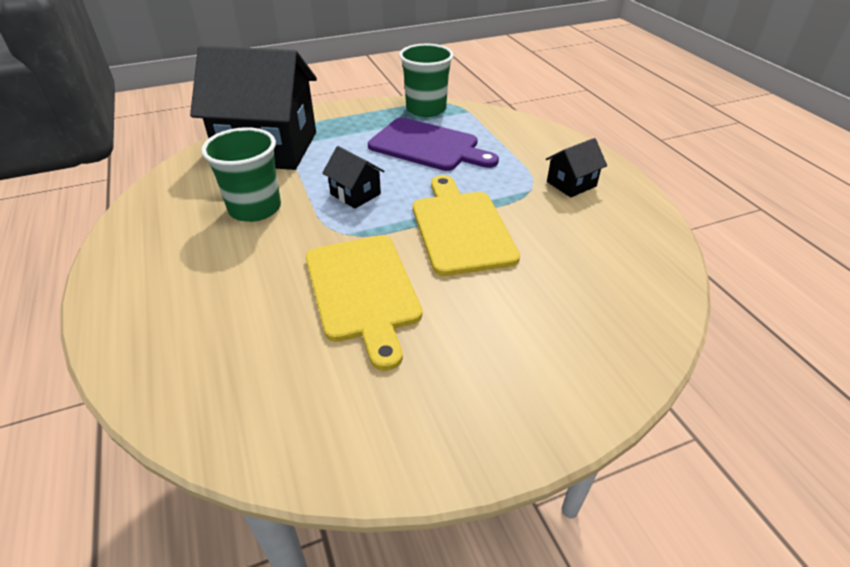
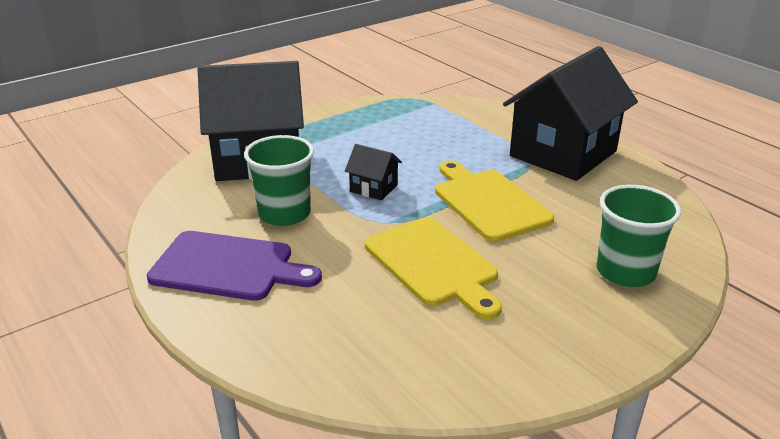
camera: 15 degrees left, 10 degrees down
(426, 109) = (392, 106): green cup -> green cup (625, 272)
(428, 146) = (415, 138): purple cutting board -> purple cutting board (228, 267)
(571, 184) = (563, 153): black house -> black house, size x2.40

